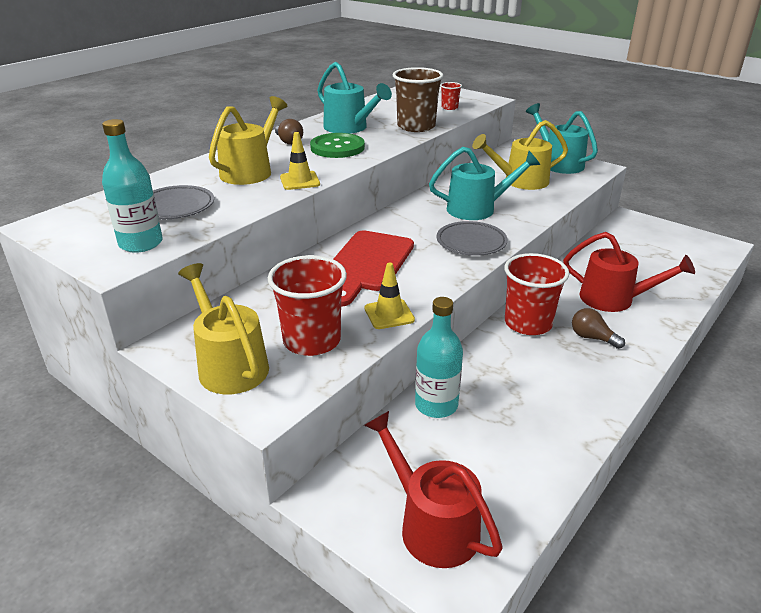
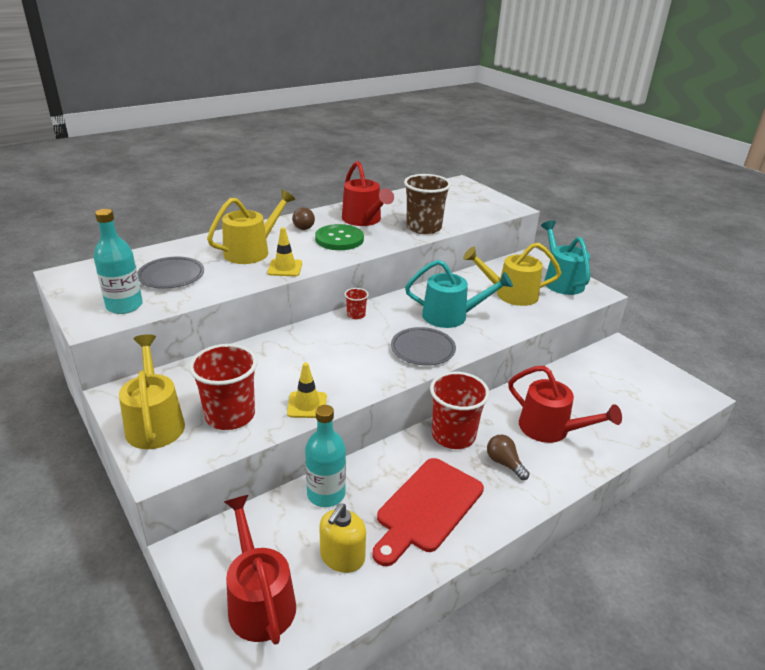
camera: 15 degrees right, 0 degrees up
(350, 128) = (364, 220): turquoise watering can -> red watering can
(367, 264) = (319, 353): red cutting board -> red cutting board (427, 508)
(449, 107) = (469, 211): red cup -> red cup (356, 315)
(491, 460) = (342, 557): none -> yellow soap dispenser

